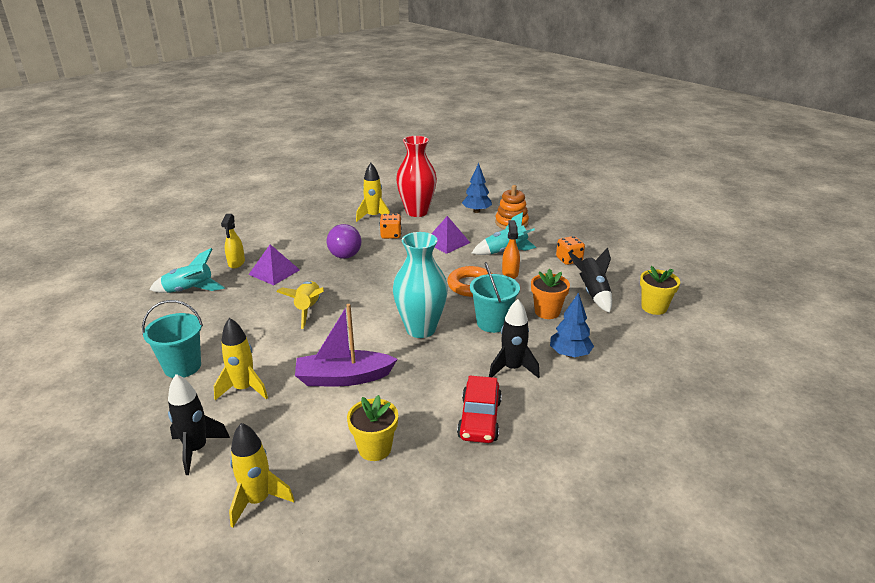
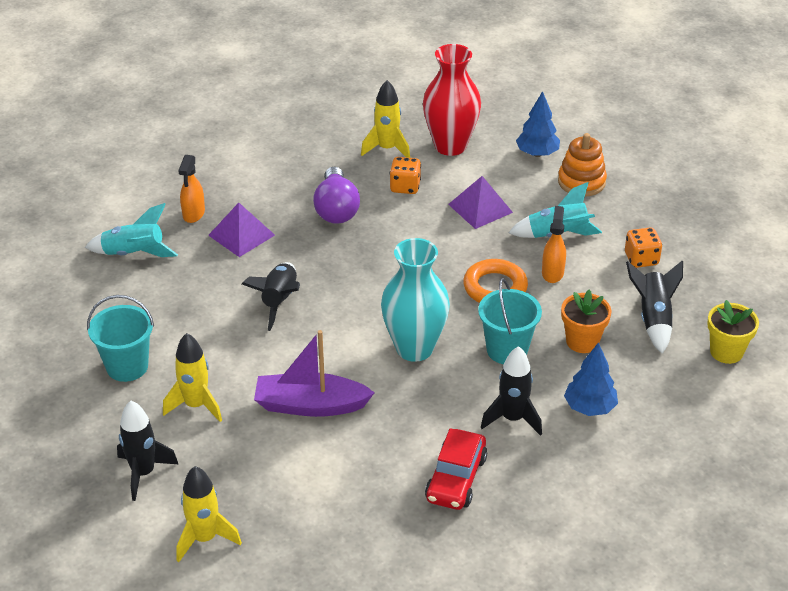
camera: 10 degrees right, 10 degrees up
(236, 263) = (193, 214): yellow spray bottle -> orange spray bottle
(308, 309) = (279, 301): yellow rocket -> black rocket
(375, 448) = (332, 498): yellow flower pot -> none

